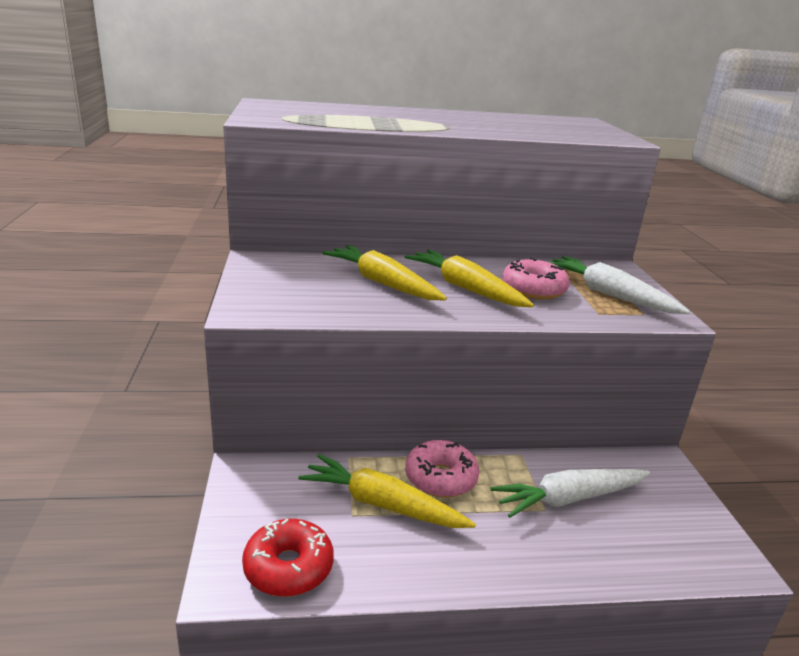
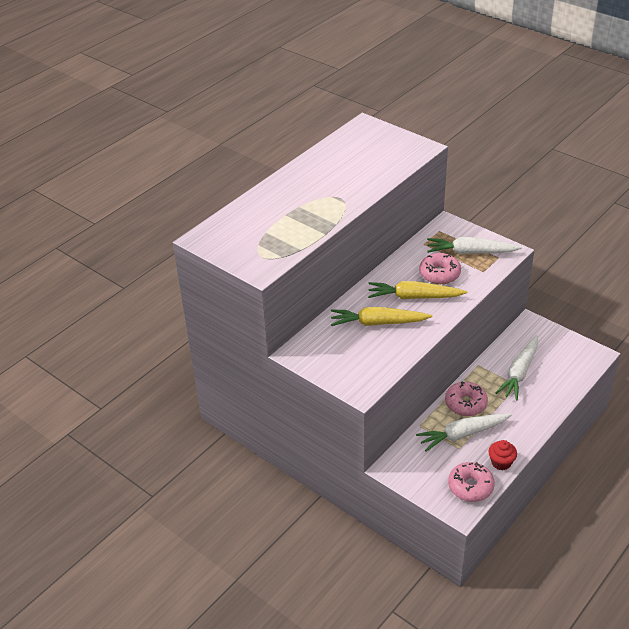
camera: 40 degrees left, 15 degrees up
(288, 567) = (470, 487): red donut -> pink donut
(377, 575) = (501, 462): none -> red cupcake
(382, 504) = (462, 434): yellow carrot -> white carrot

